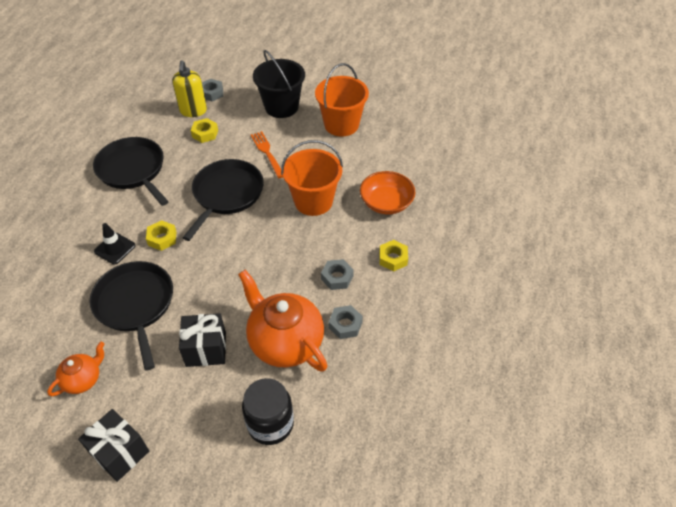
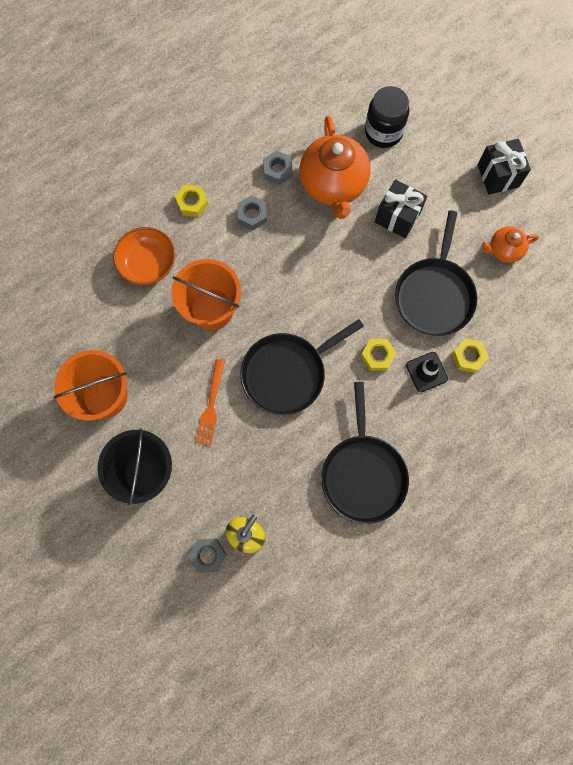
camera: 145 degrees left, 25 degrees up
(205, 133) = (257, 483): yellow nut -> yellow nut (468, 357)

